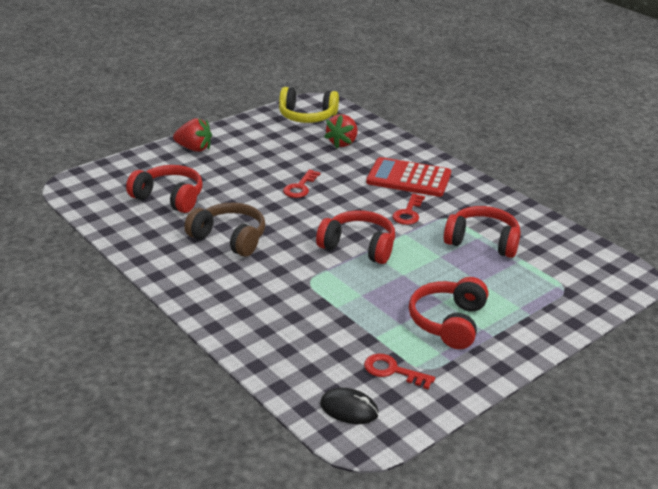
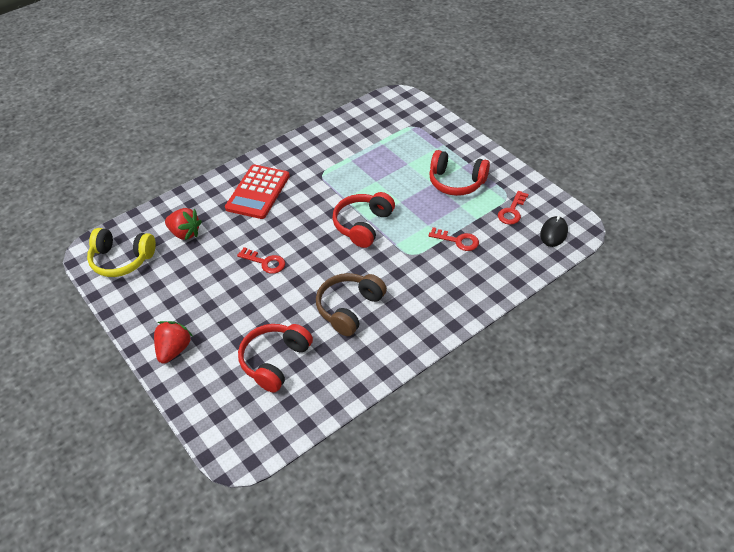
camera: 85 degrees left, 15 degrees up
(307, 116) = (122, 259): yellow headphones -> yellow headphones turned 90 degrees clockwise
(408, 213) = (314, 195): red key -> red key (458, 240)
(482, 242) = (356, 158): red headphones -> none

